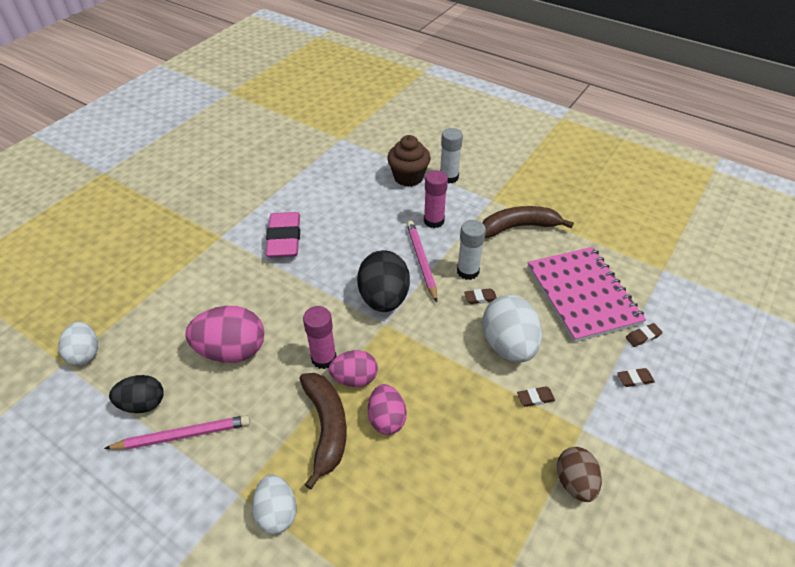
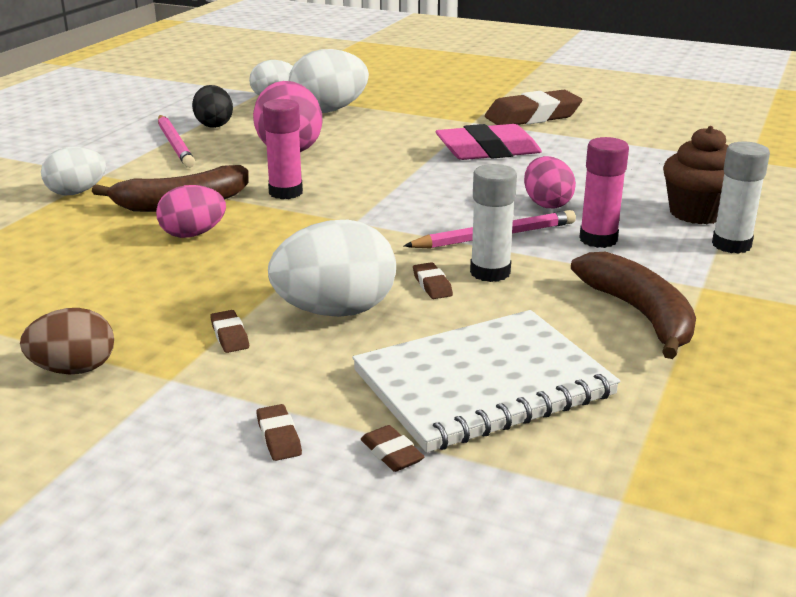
camera: 80 degrees right, 20 degrees down
(149, 317) = (329, 110): none -> white egg
(227, 204) = (532, 116): none -> brown eraser
(355, 378) = (255, 212): pink egg -> pink egg (547, 204)
(384, 298) = (402, 217): black egg -> none
(582, 295) = (483, 383): pink notebook -> white notebook

